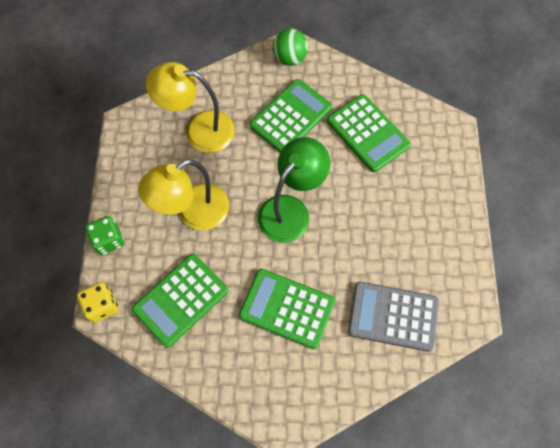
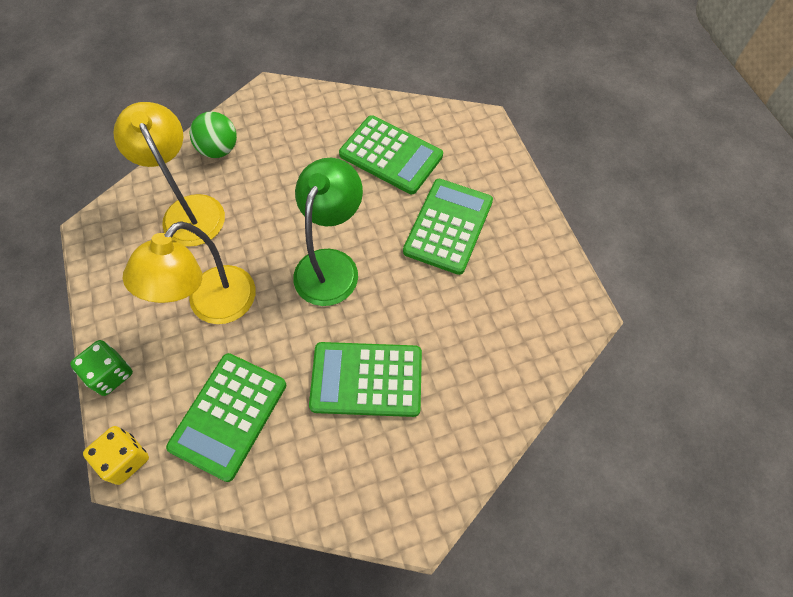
camera: 20 degrees left, 5 degrees down
(199, 130) = (189, 210): yellow lamp -> yellow lamp turned 75 degrees clockwise
(290, 58) = (273, 102): green ball -> green ball (219, 149)
(291, 117) = (296, 163): green calculator -> green calculator (448, 226)
(393, 316) = (495, 345): grey calculator -> none

